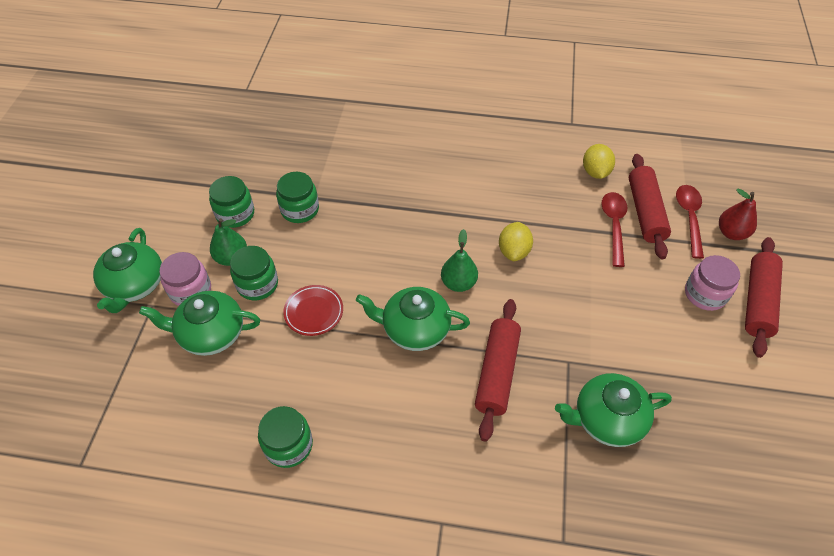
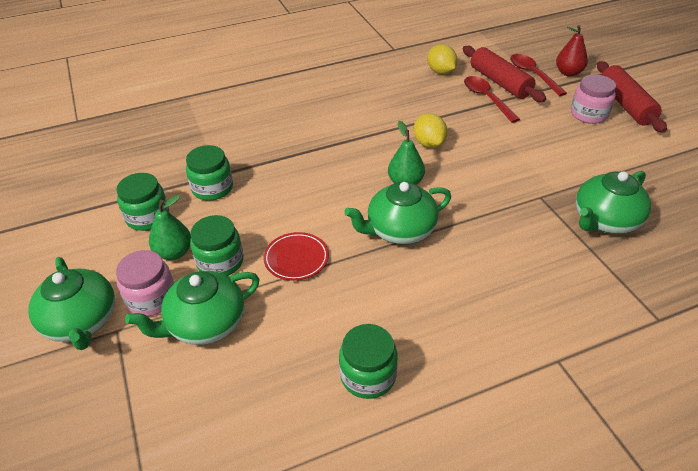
camera: 30 degrees left, 10 degrees down
(497, 372) = (495, 229): red rolling pin -> none

